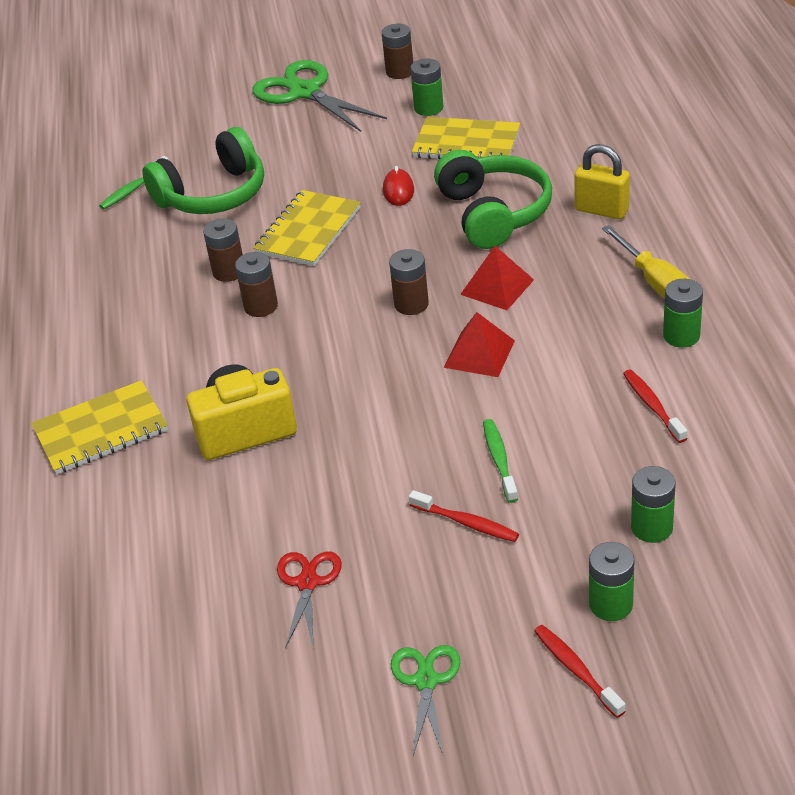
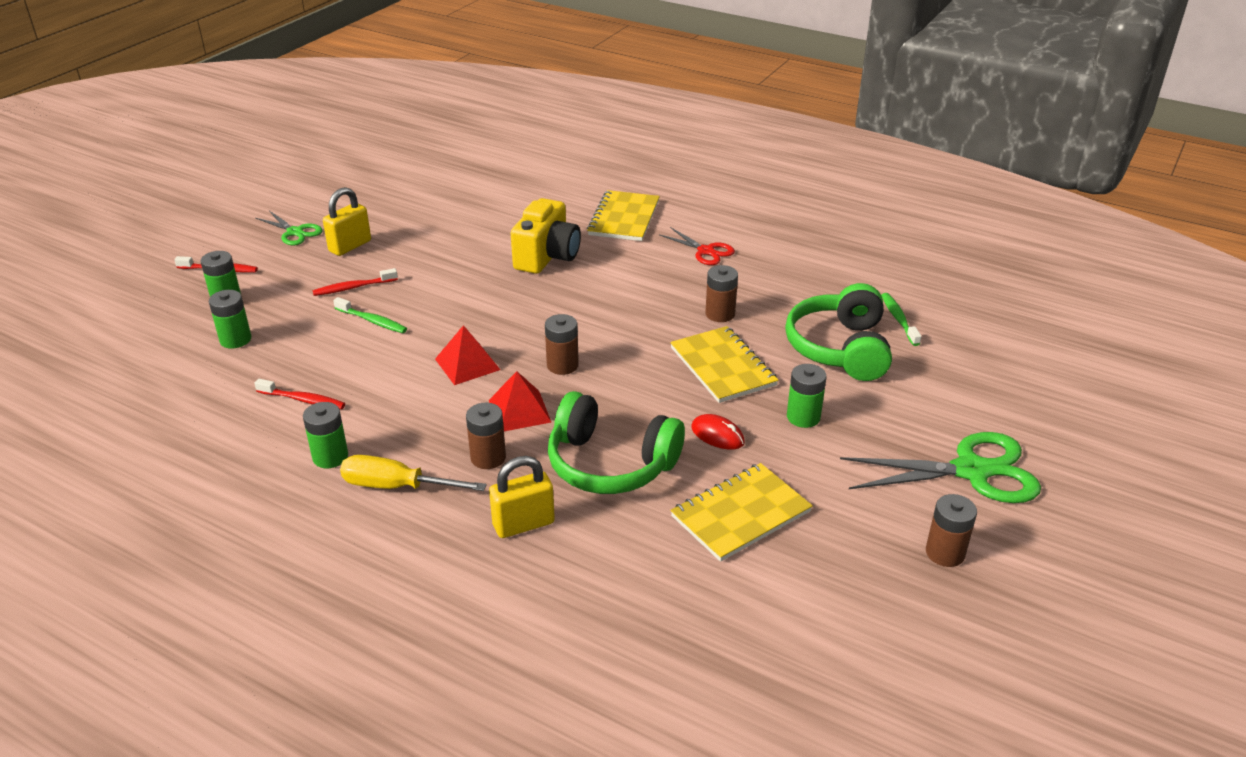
camera: 125 degrees right, 5 degrees down
(260, 306) = (658, 309): brown battery -> brown battery (488, 458)
(307, 582) = (406, 229): red scissors -> red scissors (706, 251)
(396, 599) = (350, 246): none -> yellow padlock
(428, 108) = (840, 529): green battery -> green battery (803, 417)

